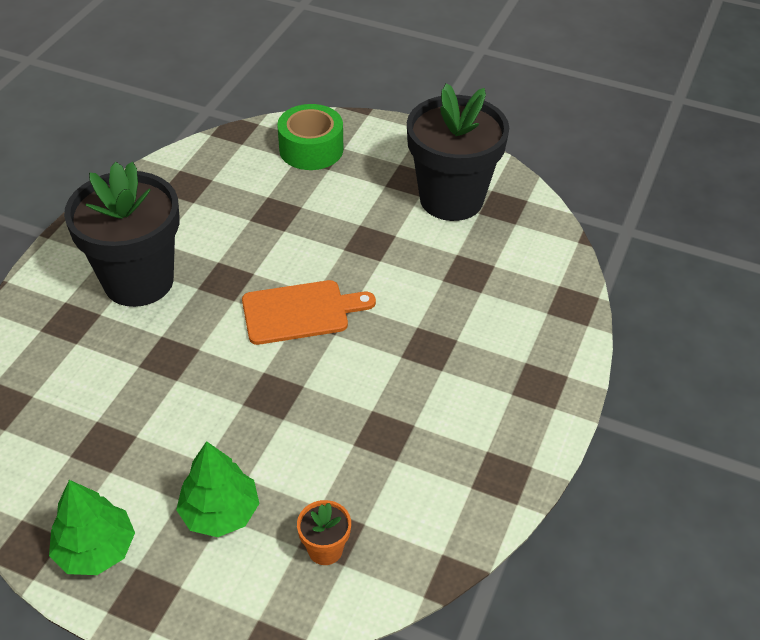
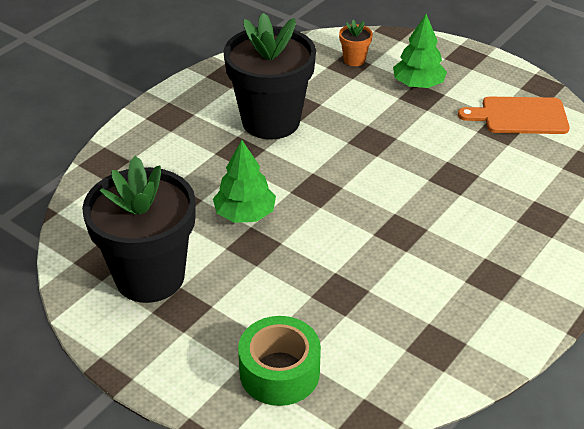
camera: 165 degrees left, 5 degrees down
(96, 549) = (498, 79): green tree -> green tree (245, 214)
(138, 281) = (484, 244): black flower pot -> black flower pot (271, 121)
(300, 312) = (337, 194): orange cutting board -> orange cutting board (520, 116)

